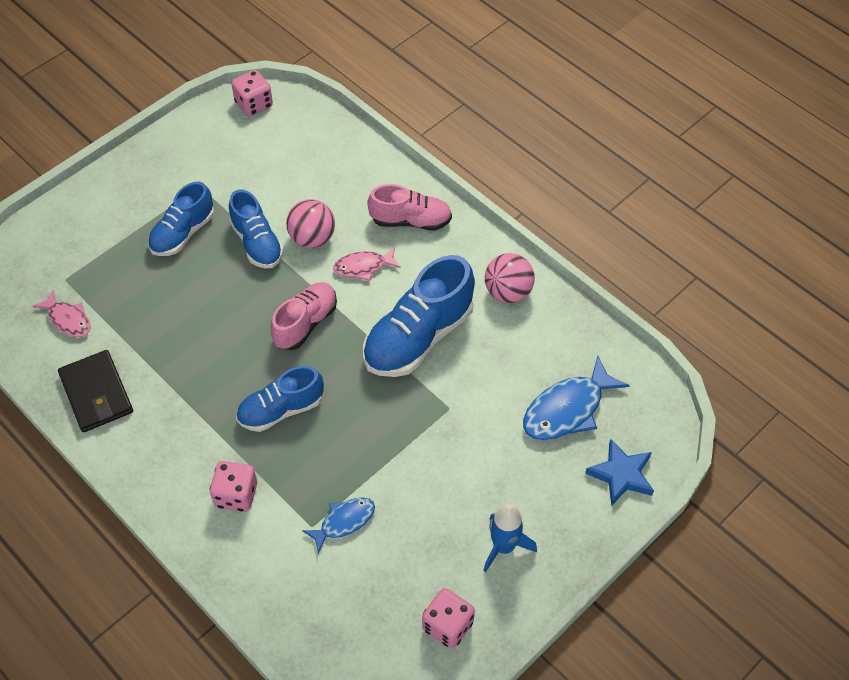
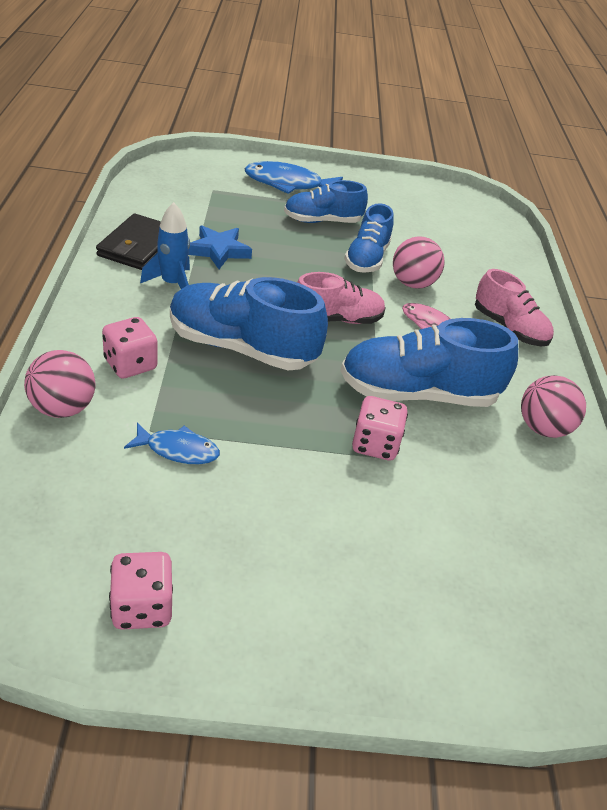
camera: 40 degrees right, 15 degrees down
(68, 319) = (183, 205): pink fish -> none
(245, 567) = (63, 408): none -> pink ball
(254, 104) = (468, 202): pink dice -> pink dice (375, 444)
(281, 410) = (242, 348): blue shoe -> blue shoe, size x1.58
(504, 546) = (285, 599): blue rocket -> blue rocket (172, 284)
(567, 409) = (497, 553): blue fish -> blue fish (288, 184)
(621, 475) = (490, 658): blue star -> blue star (218, 251)

